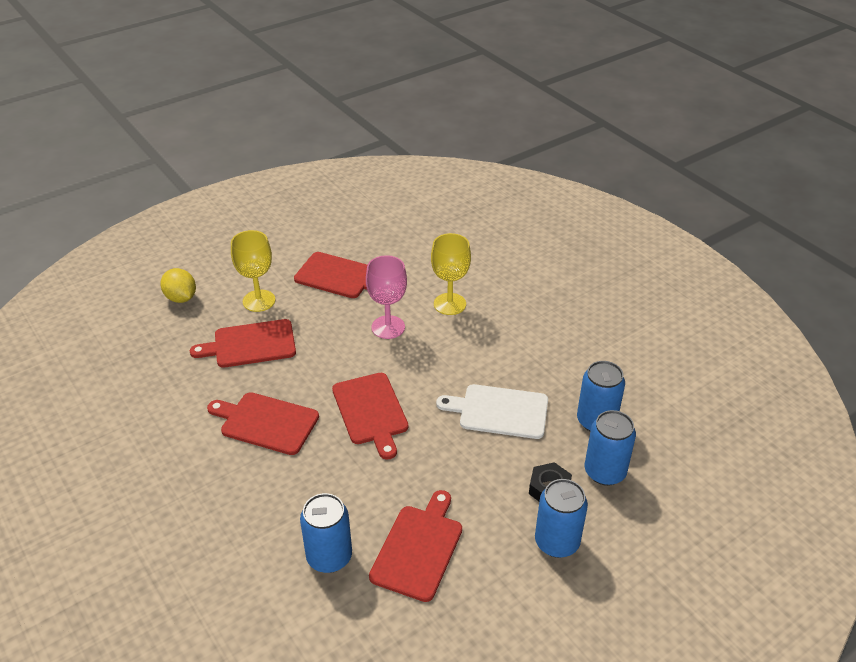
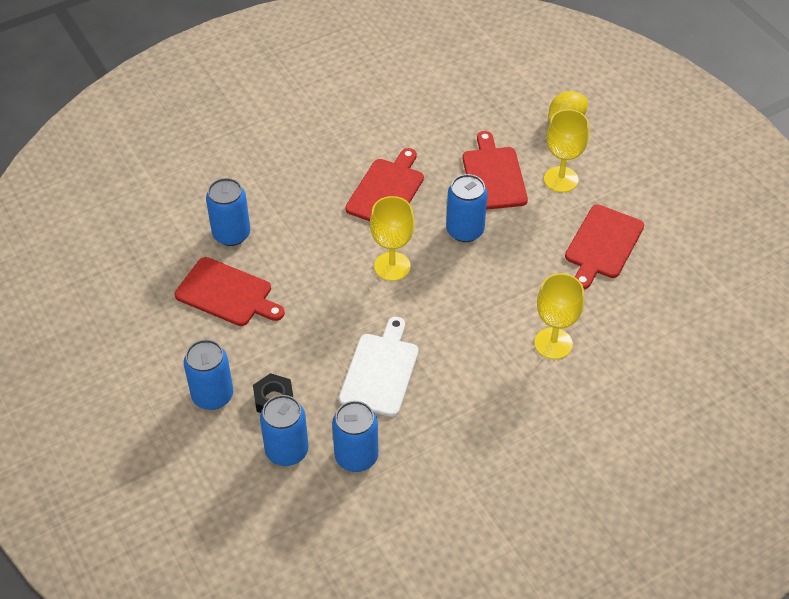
camera: 95 degrees right, 10 degrees up
(322, 361) = (465, 230): none -> blue can
(371, 411) = (392, 266): red cutting board -> yellow goblet
(388, 327) = (515, 285): pink goblet -> none

